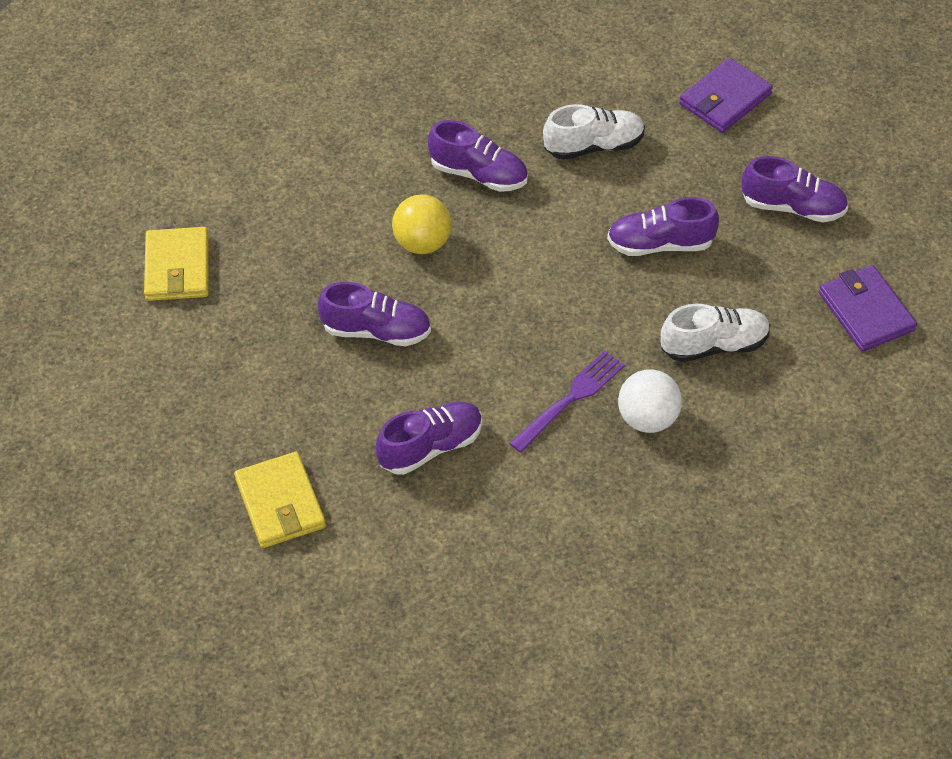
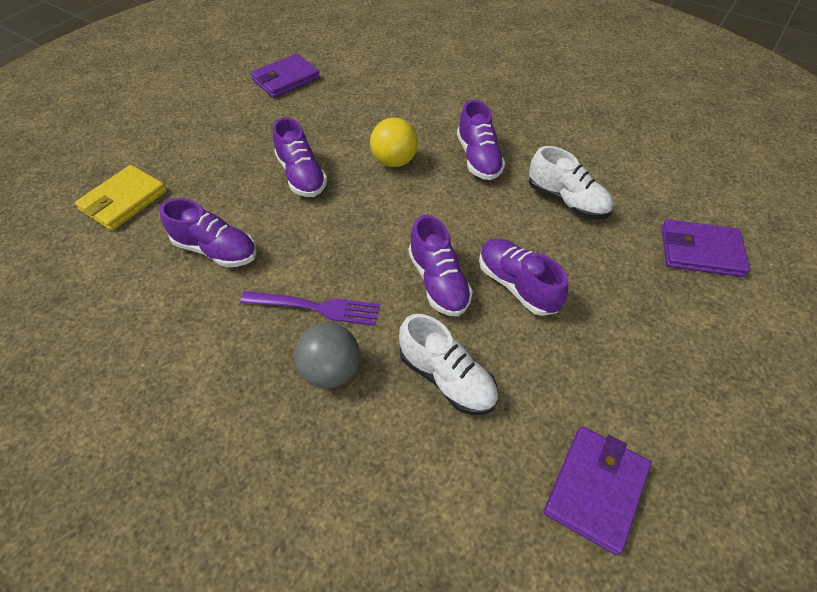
camera: 55 degrees right, 0 degrees up
(177, 268) = (286, 79): yellow wallet -> purple wallet
(647, 419) = (331, 370): white ball -> grey ball
(792, 207) = (649, 356): purple shoe -> purple shoe (438, 282)

